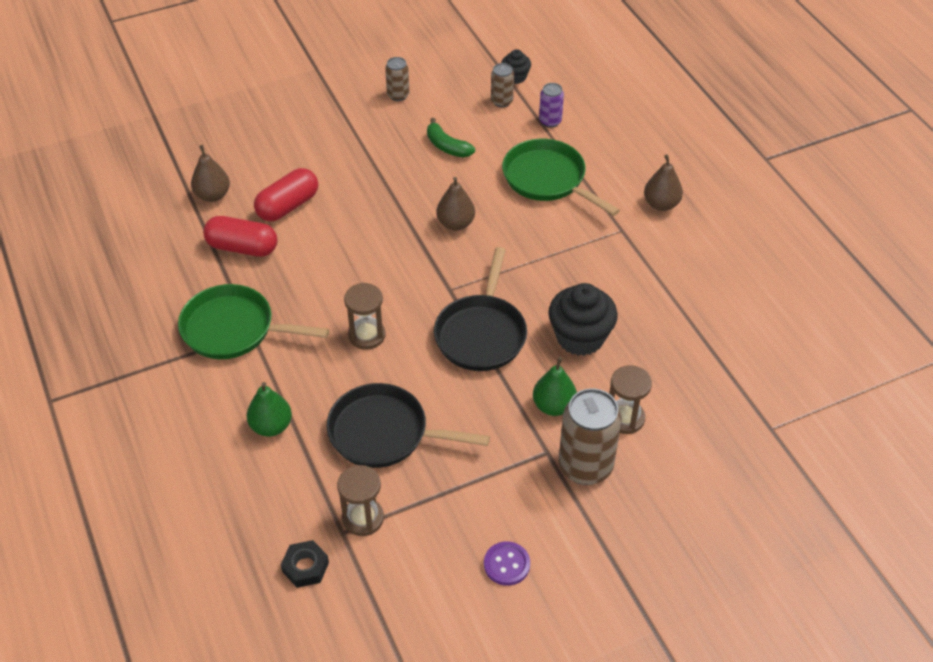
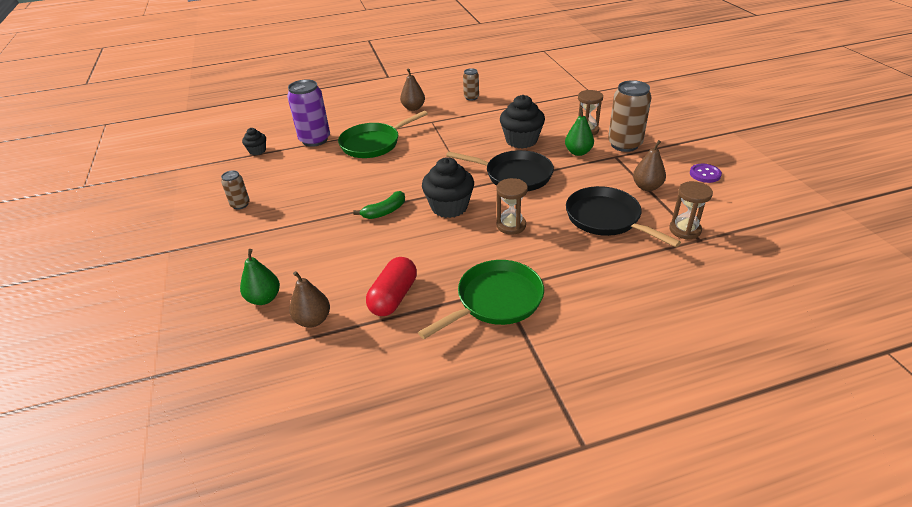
camera: 80 degrees left, 10 degrees down
(234, 329) = (495, 301): green pan -> green pan turned 150 degrees counterclockwise
(271, 426) = (605, 276): green pear -> green pear (264, 298)
(288, 206) = (349, 268): red capsule -> none
(305, 567) = (736, 257): black nut -> none
(384, 433) = (606, 219): black pan -> black pan turned 120 degrees clockwise
(403, 273) = (449, 207): none -> black cupcake
(447, 146) = (317, 183): green banana -> green banana (385, 211)
(455, 223) = (403, 182): brown pear -> brown pear (647, 187)
(501, 101) = (281, 157): brown can -> brown can (471, 97)
(550, 121) = (315, 140): purple can -> purple can, size x1.90

